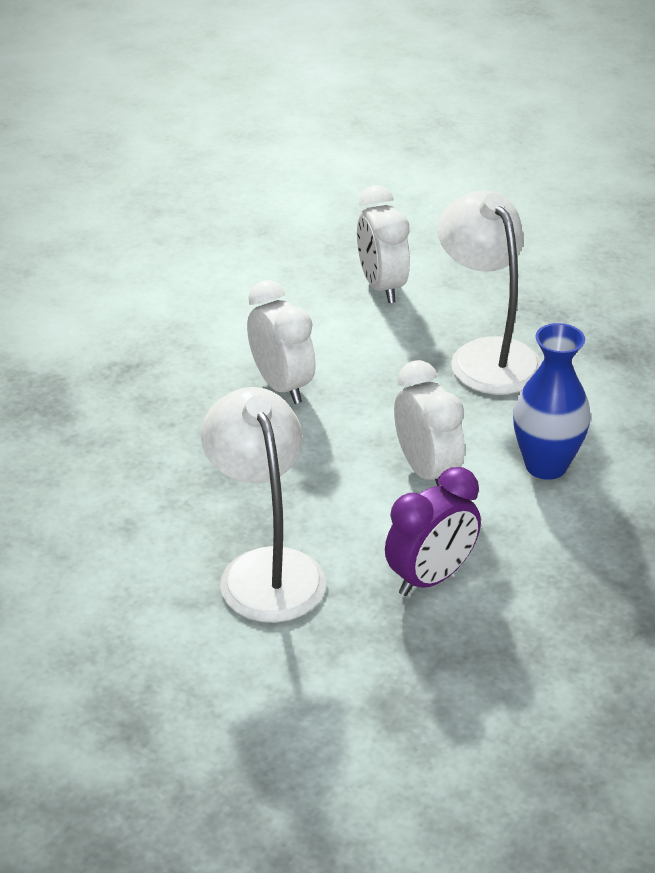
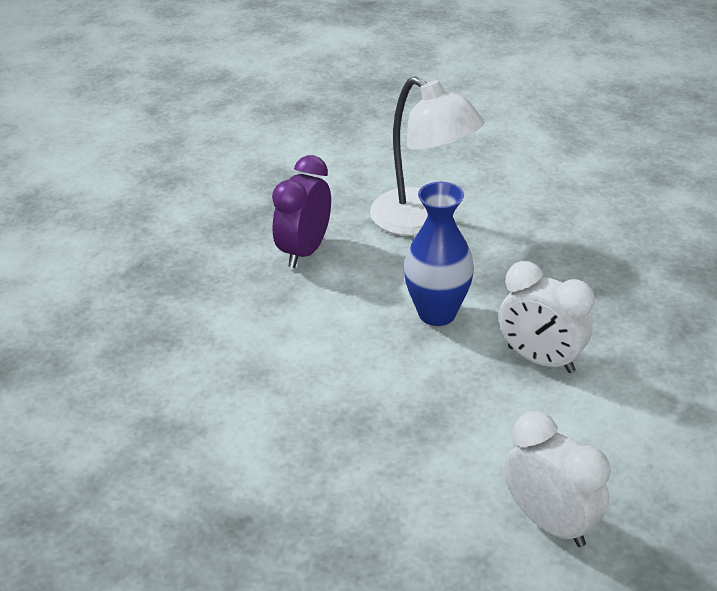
camera: 155 degrees right, 0 degrees up
(426, 471) = (358, 326): white clock -> none
(486, 355) = (376, 468): white lamp -> none
(546, 465) = (259, 366): blue vase -> blue vase (437, 313)

